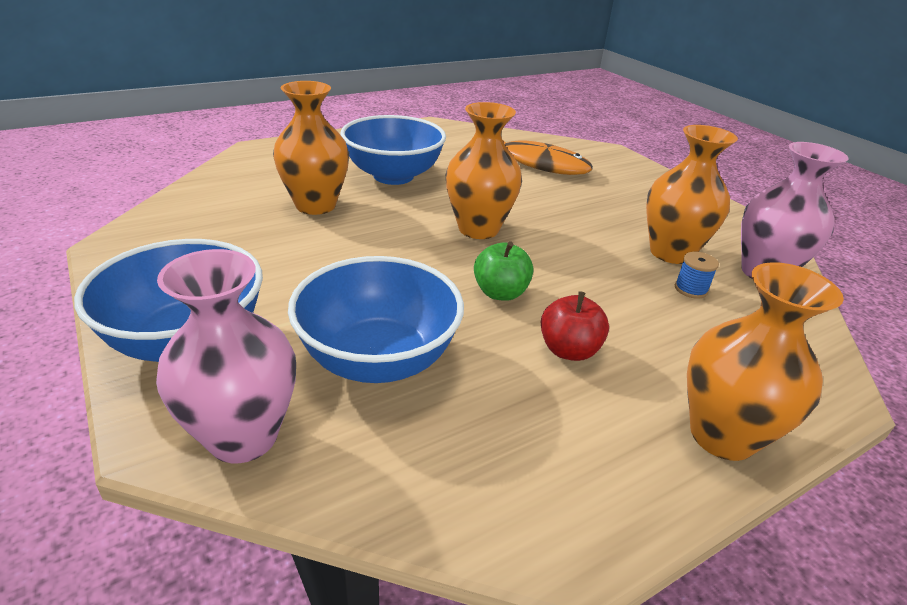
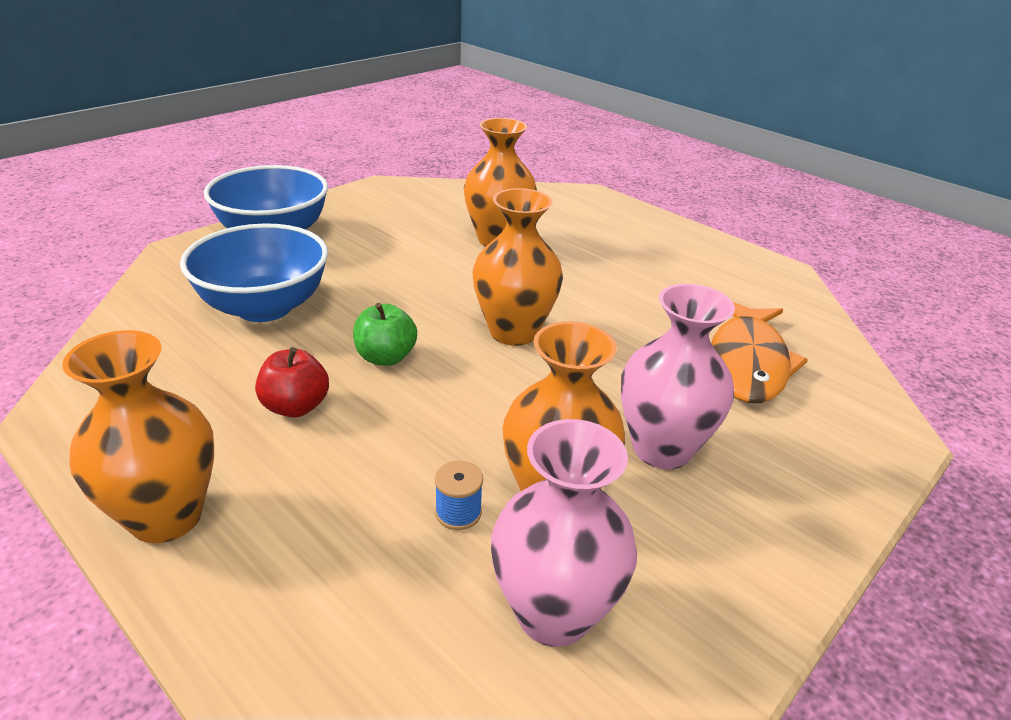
camera: 75 degrees right, 0 degrees up
(243, 436) = (177, 273): pink vase -> pink vase (661, 449)
(393, 176) = (599, 267): blue bowl -> none

